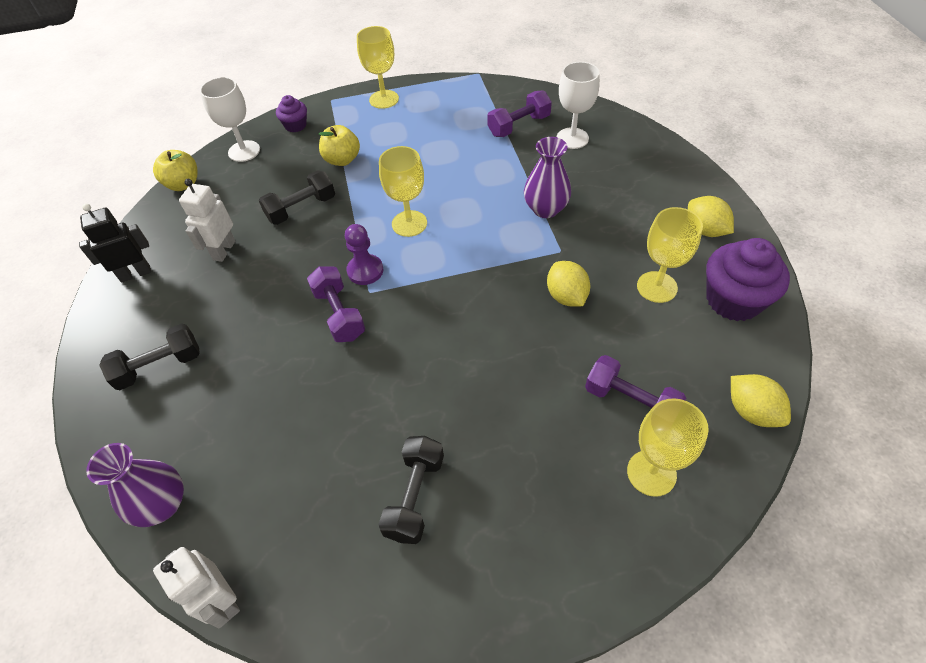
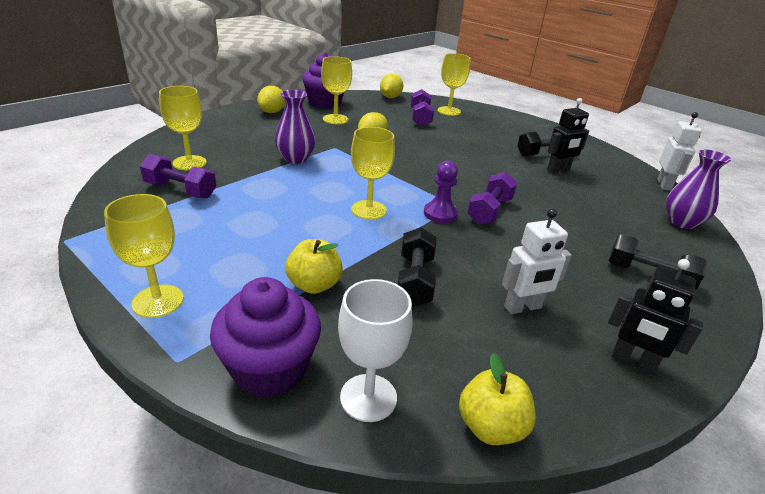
camera: 130 degrees left, 20 degrees down
(295, 125) = (269, 368): purple cupcake -> purple cupcake, size x1.86
(301, 208) = (415, 280): black dumbbell -> black dumbbell turned 75 degrees clockwise
(360, 469) = (558, 170): none -> black robot
(572, 138) = (189, 163): white goblet -> yellow goblet

